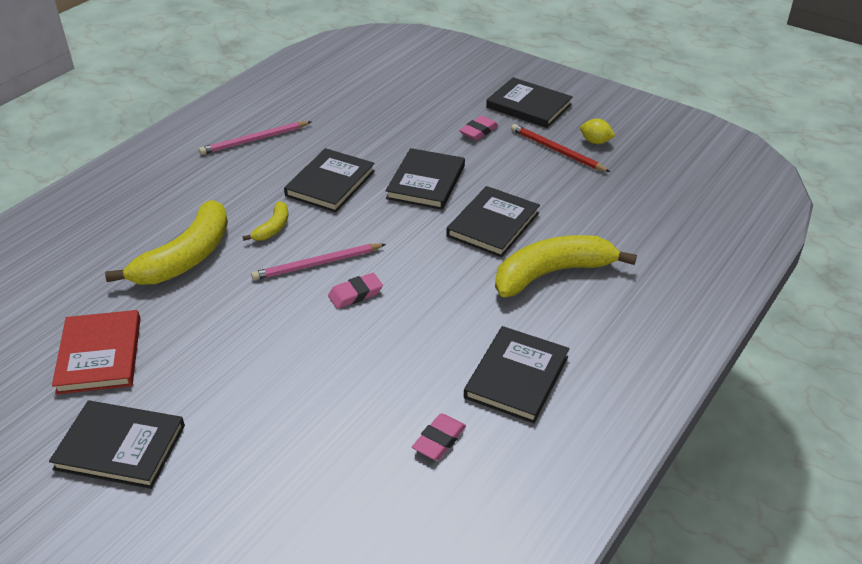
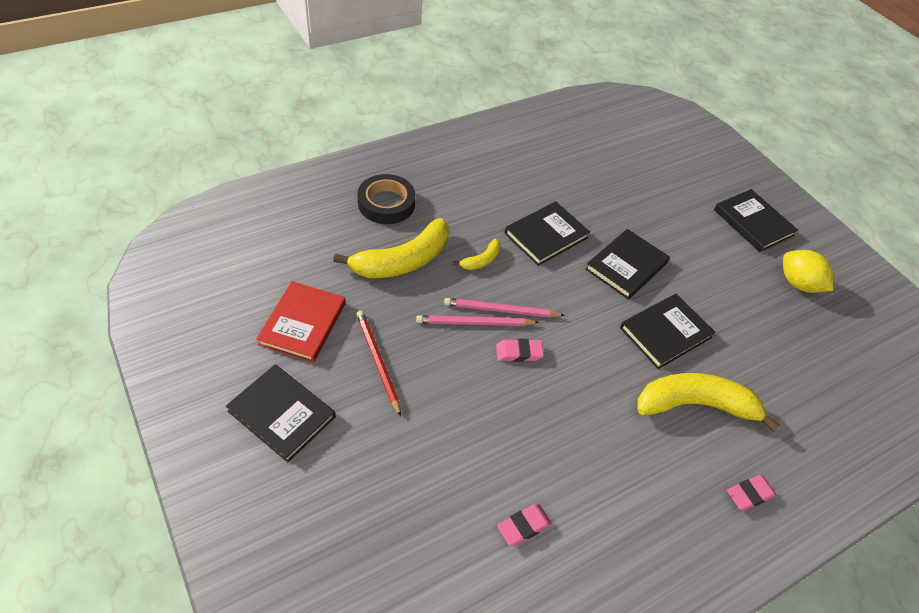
camera: 20 degrees right, 10 degrees up
(139, 212) = (386, 203): none -> black tape
(254, 140) = (503, 169): pink pencil -> pink pencil (474, 323)
(478, 131) = (695, 232): pink eraser -> pink eraser (749, 494)
(516, 377) = (616, 495): black book -> none
(556, 150) = (757, 279): red pencil -> red pencil (378, 361)
(595, 142) = (798, 284): yellow lemon -> yellow lemon, size x1.65

